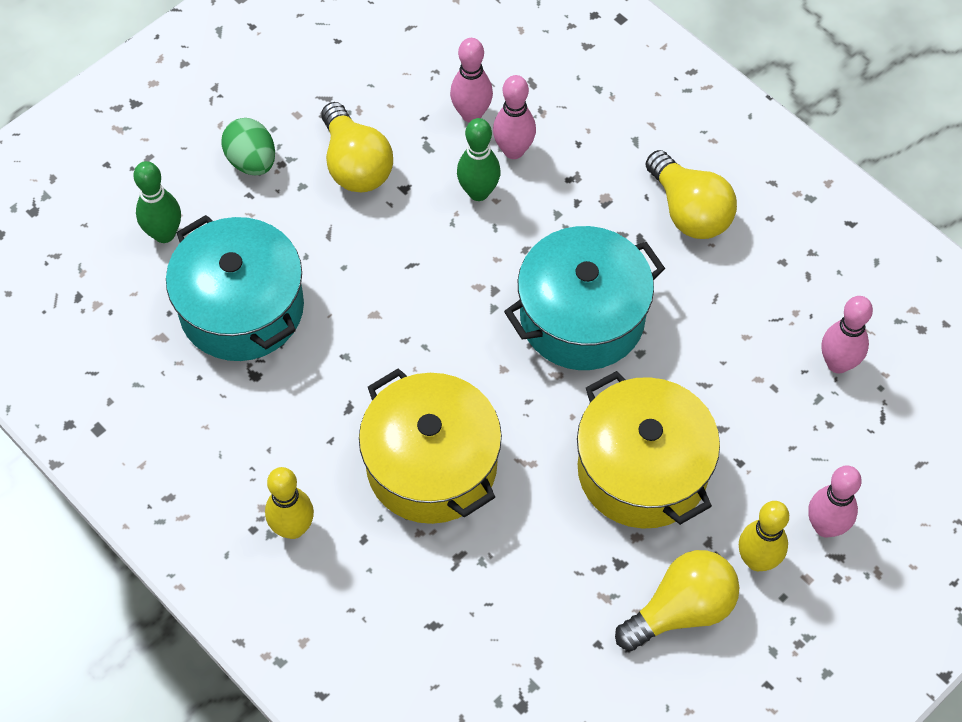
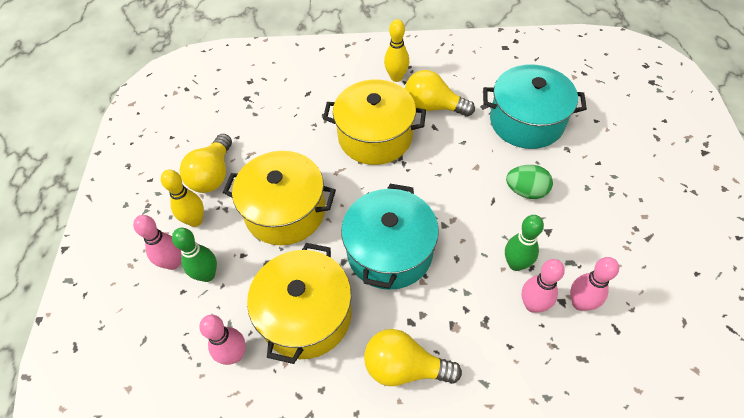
camera: 135 degrees right, 5 degrees down
(164, 234) = (598, 118): green bowling pin -> green bowling pin (207, 275)
(252, 161) = (622, 176): green egg -> green egg (526, 191)
(355, 165) = (584, 219): yellow light bulb -> yellow light bulb (433, 107)
(733, 336) = (306, 315): none -> yellow pot

